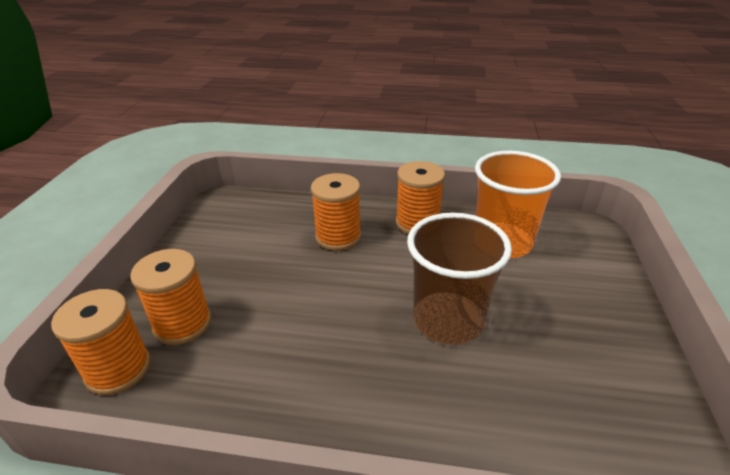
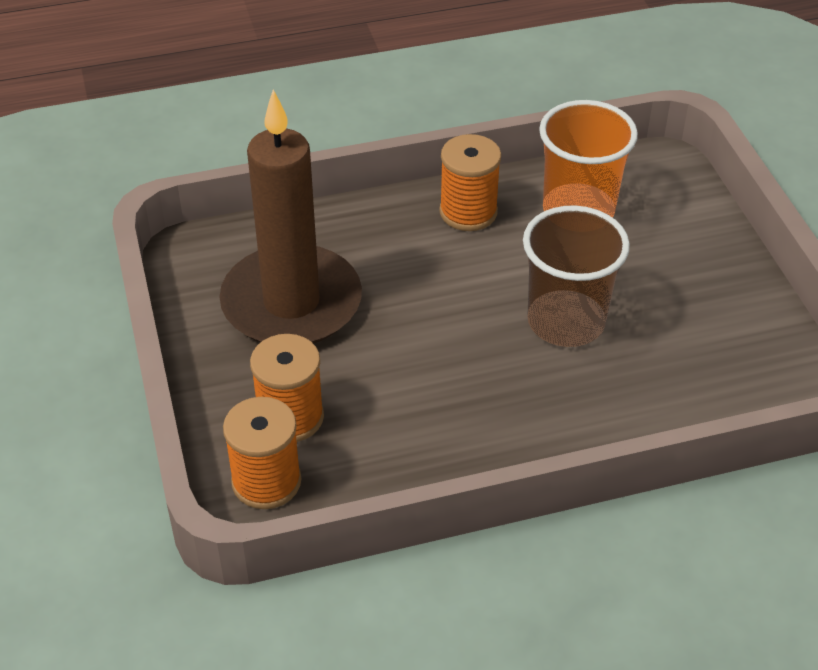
camera: 25 degrees left, 10 degrees up
(254, 246) = (291, 302): none -> brown candle
(338, 237) = (385, 260): orange spool -> none

